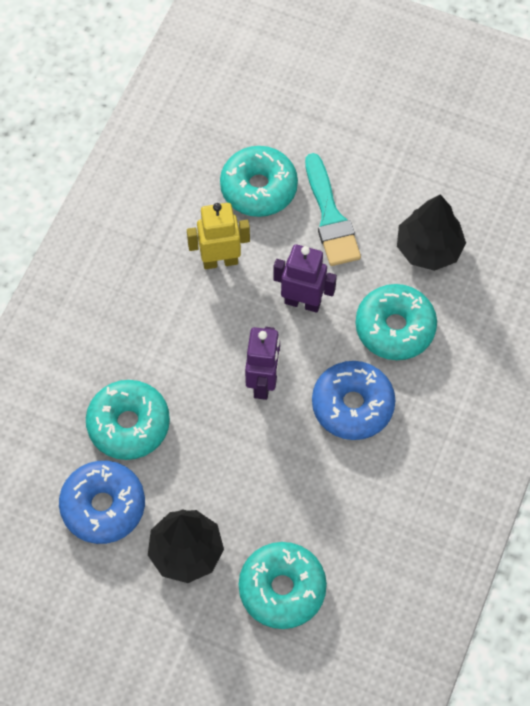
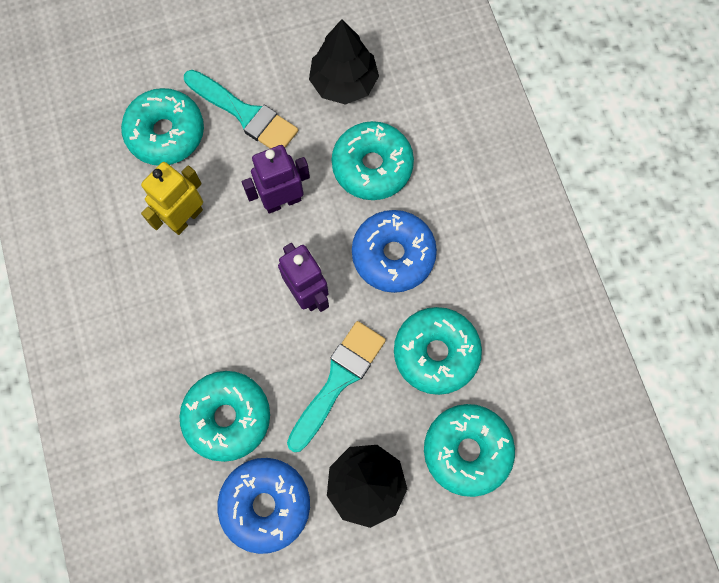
camera: 40 degrees left, 10 degrees up
(230, 463) = (338, 381): none -> turquoise brush
(321, 501) = (436, 353): none -> turquoise donut

